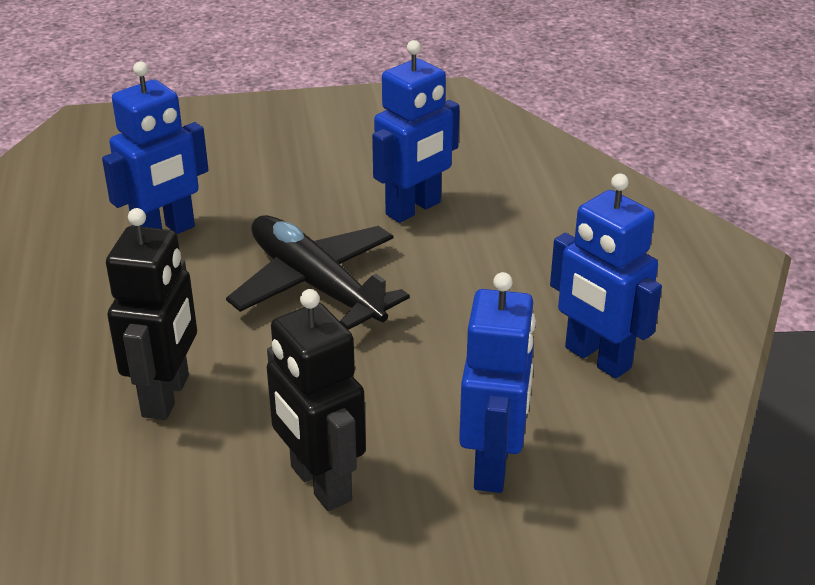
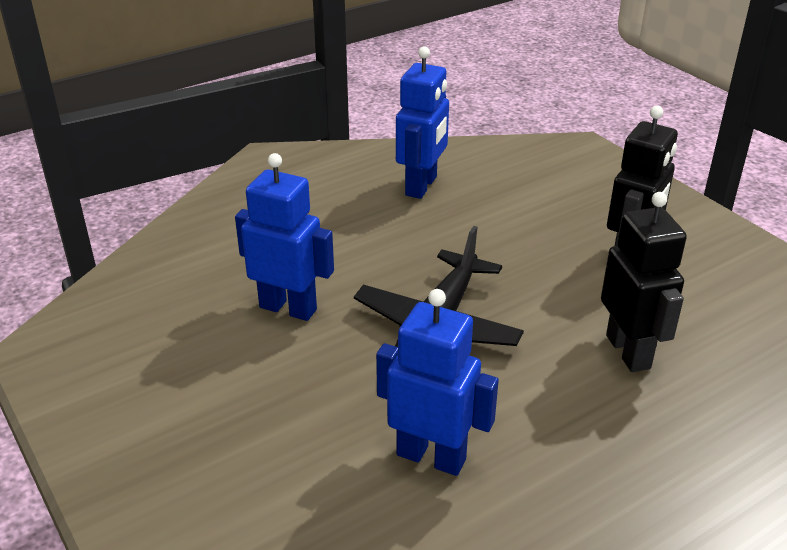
camera: 115 degrees left, 0 degrees up
(167, 396) = (628, 351): black robot -> black robot turned 90 degrees clockwise
(493, 465) = (550, 201): blue robot -> none

